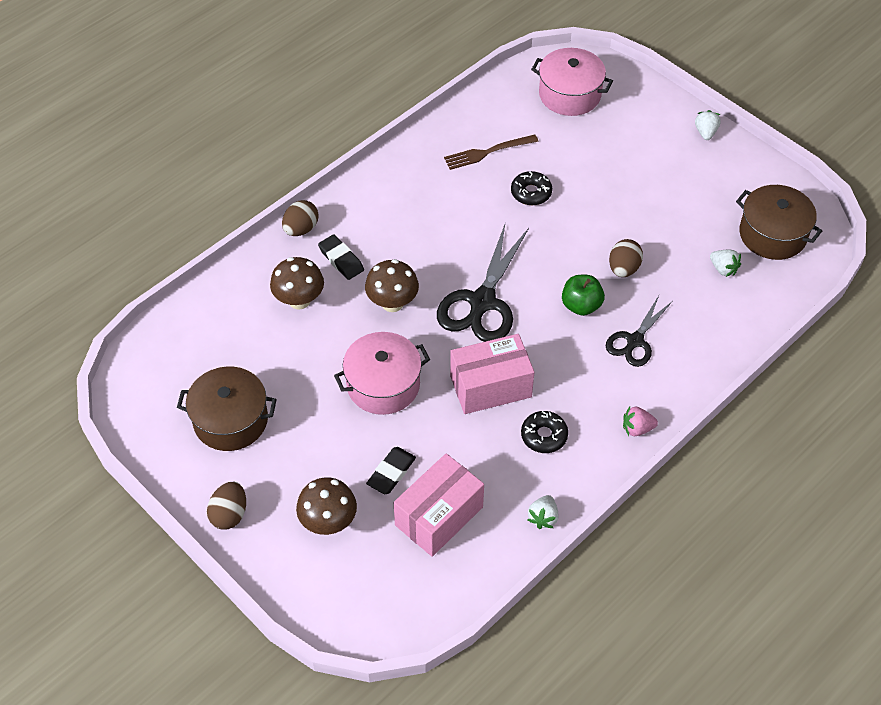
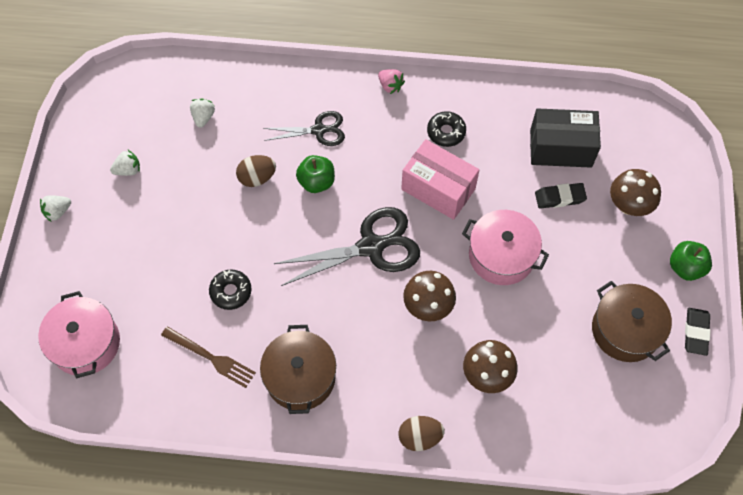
camera: 130 degrees left, 10 degrees up
(229, 514) = (685, 267): brown egg -> green apple
(341, 260) = (422, 378): black eraser -> black eraser (696, 332)
(439, 516) = (560, 148): pink box -> black box
(543, 517) = (504, 93): white strawberry -> white strawberry (128, 170)
(772, 234) = (141, 107): brown pot -> brown pot (300, 377)

